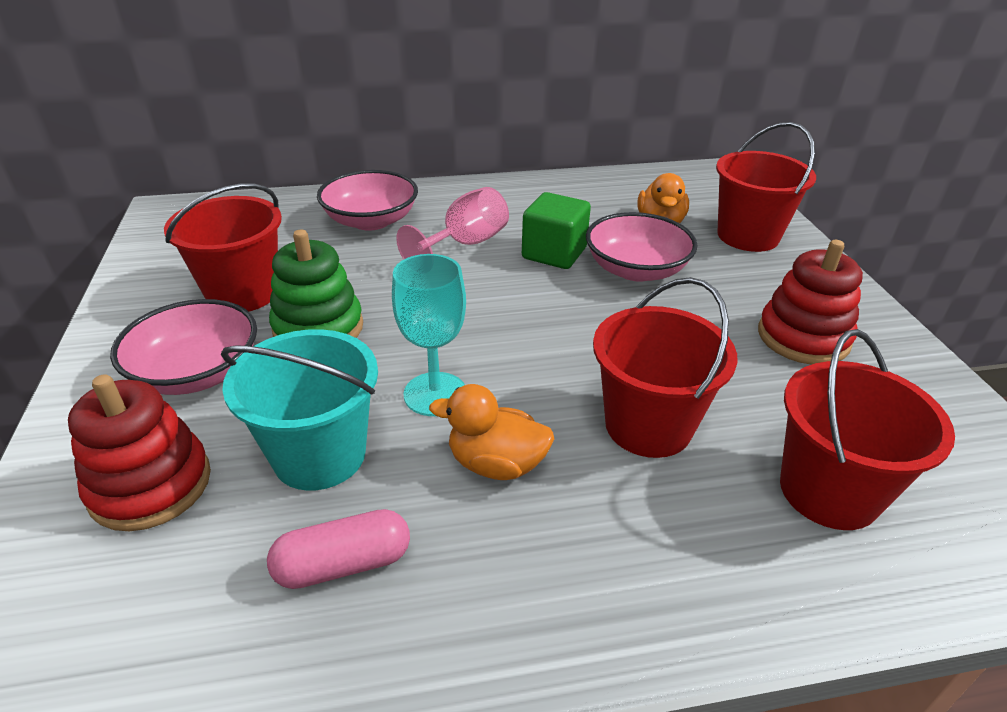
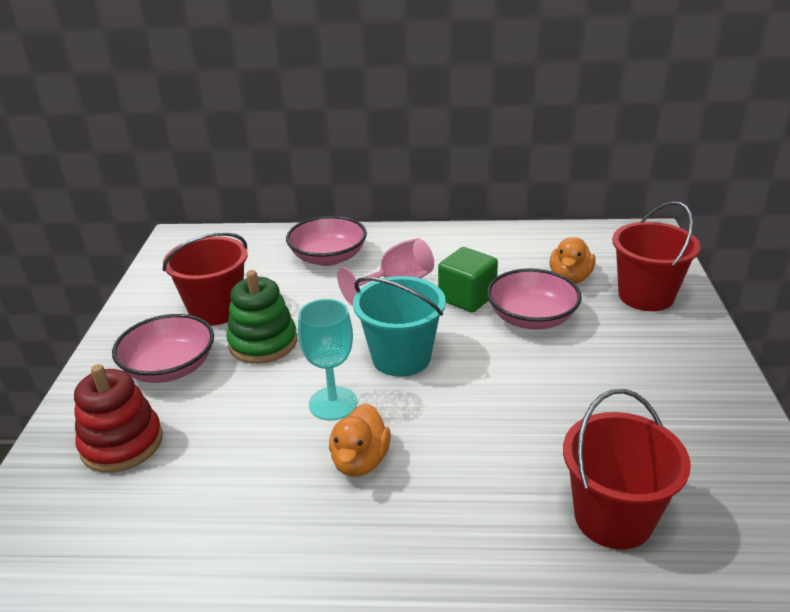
camera: 15 degrees right, 5 degrees down
(319, 455) = (237, 438): turquoise bucket -> turquoise bucket (401, 357)
(343, 564) = (232, 514): pink capsule -> none
(496, 464) = (360, 461): orange duck -> orange duck turned 105 degrees counterclockwise
(648, 425) = (488, 448): red bucket -> none
(803, 337) = (653, 391): red stacking toy -> none

